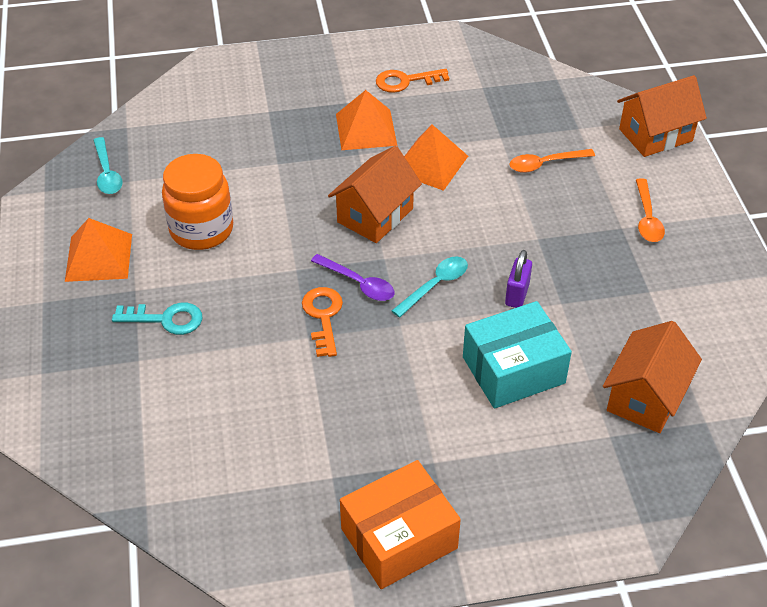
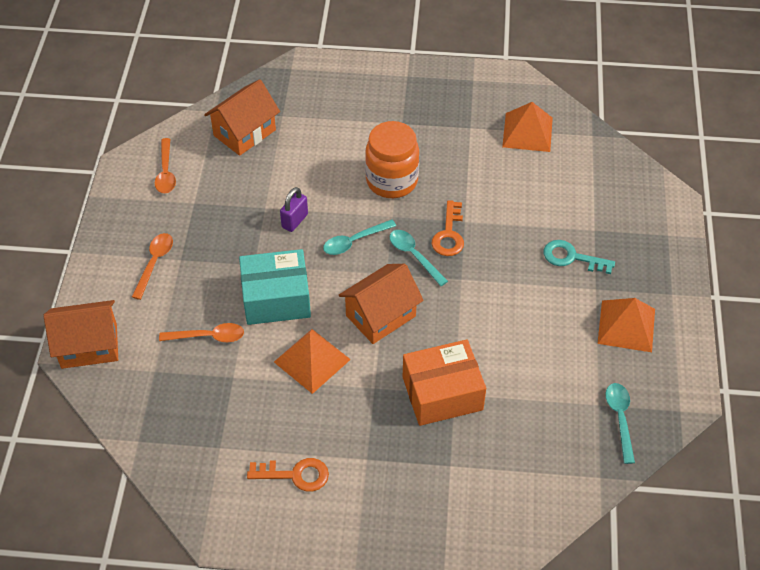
camera: 165 degrees left, 5 degrees up
(201, 230) = (535, 334): orange jar -> orange jar (392, 181)
(358, 283) = (414, 255): purple spoon -> turquoise spoon
(366, 129) = (358, 417): orange pyramid -> orange pyramid (527, 132)
(399, 538) = (438, 88): orange box -> orange box (442, 393)
(513, 370) = (324, 167): turquoise box -> turquoise box (276, 298)
(709, 320) = (166, 172): none -> orange spoon

